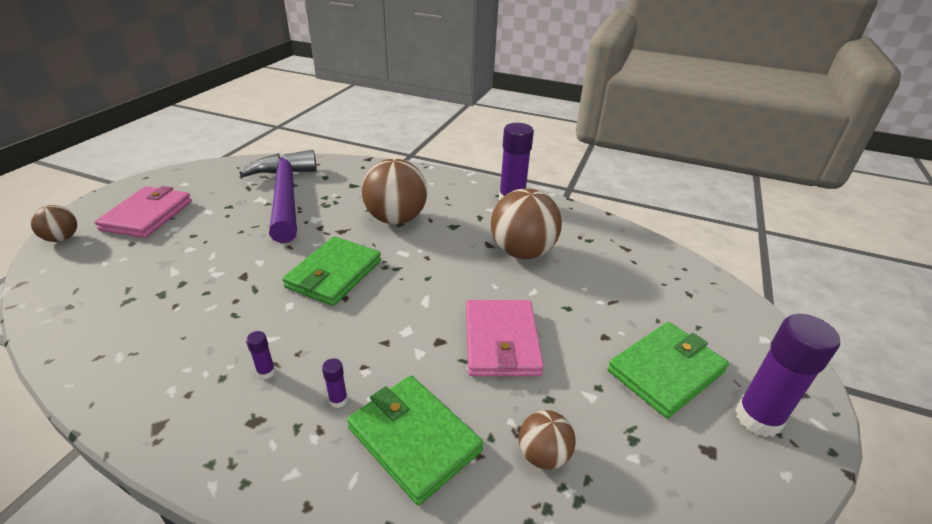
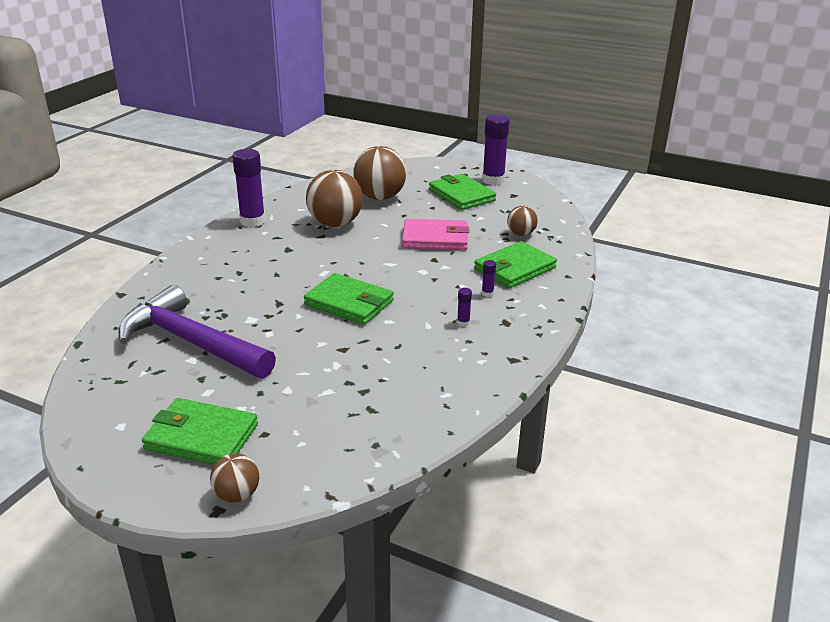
camera: 85 degrees left, 5 degrees down
(147, 215) = (201, 437): pink wallet -> green wallet
(285, 195) = (191, 342): purple hammer -> purple hammer turned 45 degrees clockwise
(396, 219) = (266, 275): brown ball -> brown ball (380, 197)

